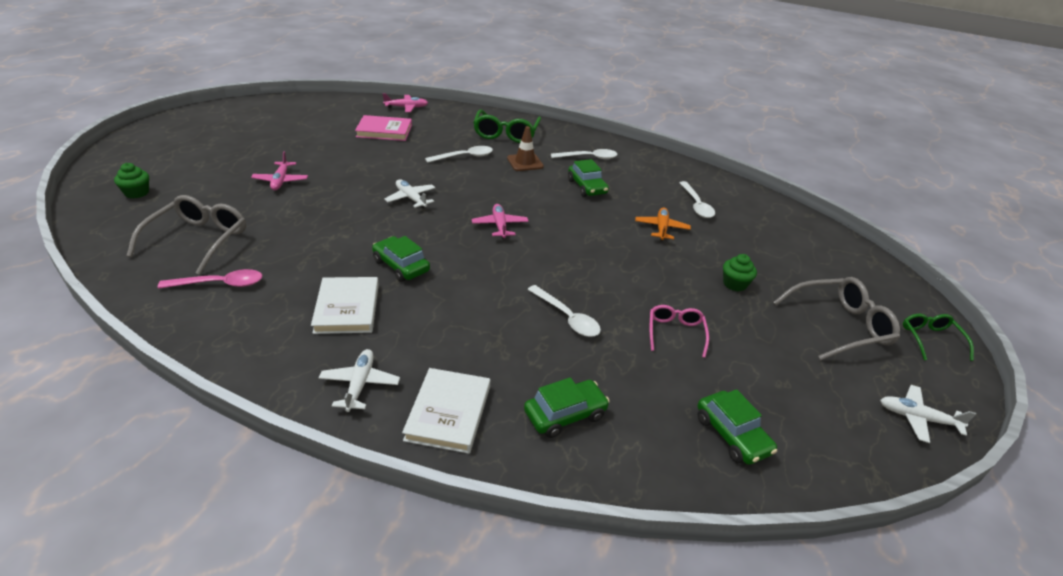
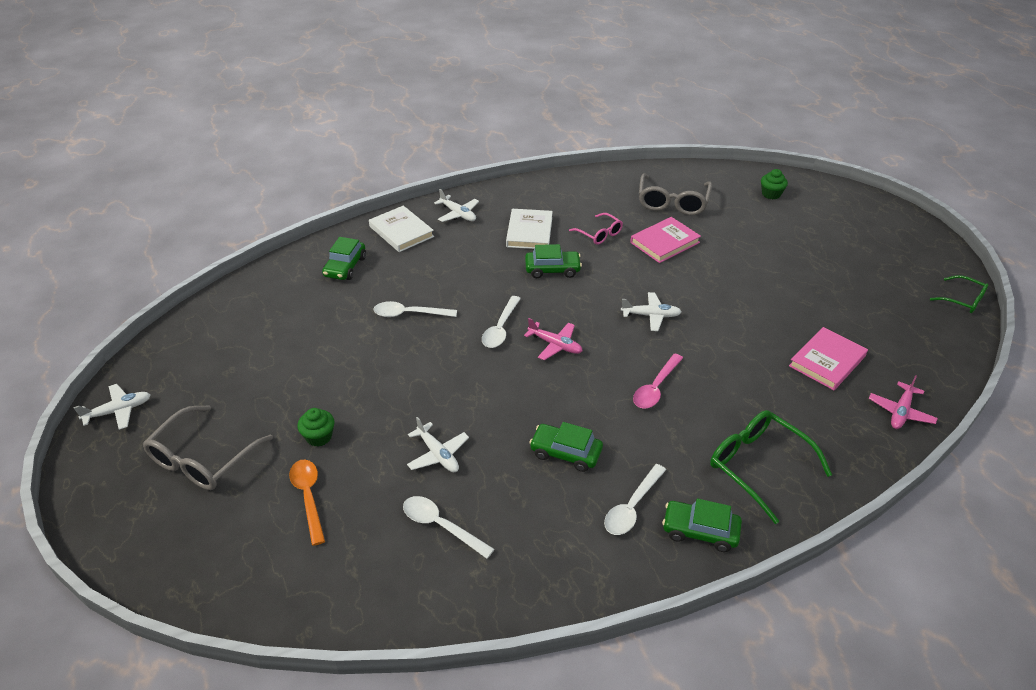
camera: 135 degrees right, 5 degrees up
(198, 240) = (672, 202): grey glasses -> grey glasses turned 45 degrees clockwise
(220, 284) = (607, 198): pink spoon -> pink spoon (655, 388)
(281, 181) = (744, 259): pink plane -> none
(289, 222) = (664, 242): none -> pink book
(347, 308) = (529, 232): white book -> white book turned 60 degrees clockwise
(465, 157) = (714, 393): white spoon -> white spoon (500, 329)
(525, 162) = (664, 435): brown traffic cone -> none
(661, 228) = (438, 454): orange plane -> white plane
(675, 333) = (329, 355): pink glasses -> pink glasses (599, 234)
(732, 435) = (244, 317): green car -> green car (700, 531)
(768, 259) = (308, 497): none -> orange spoon
(930, 339) = (111, 507): green glasses -> green glasses (963, 300)

